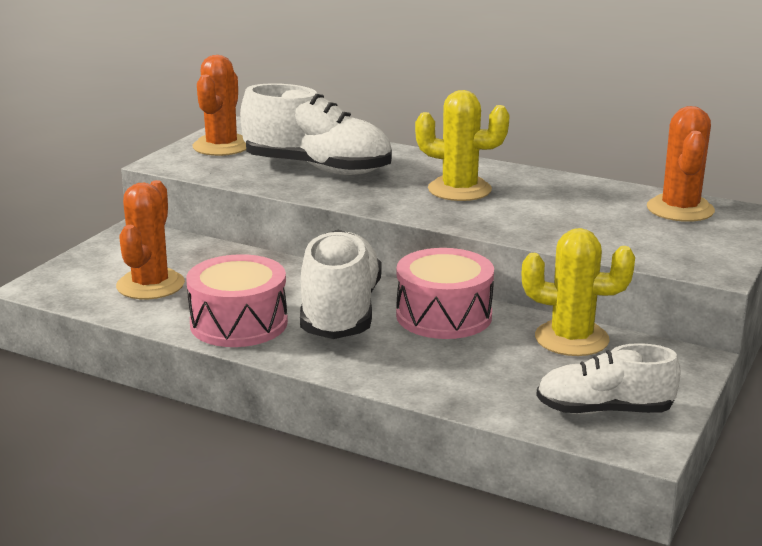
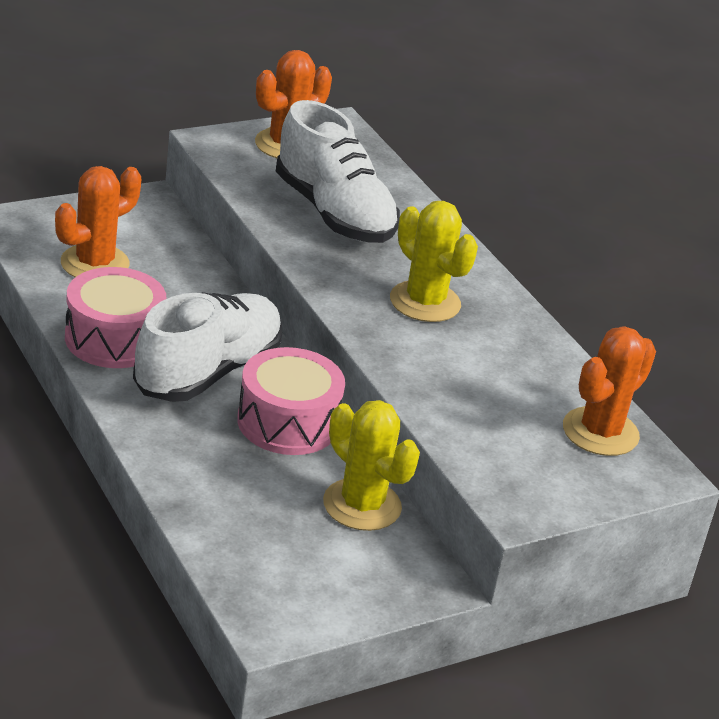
camera: 30 degrees right, 10 degrees up
(604, 410) = (283, 582): white shoe -> none

